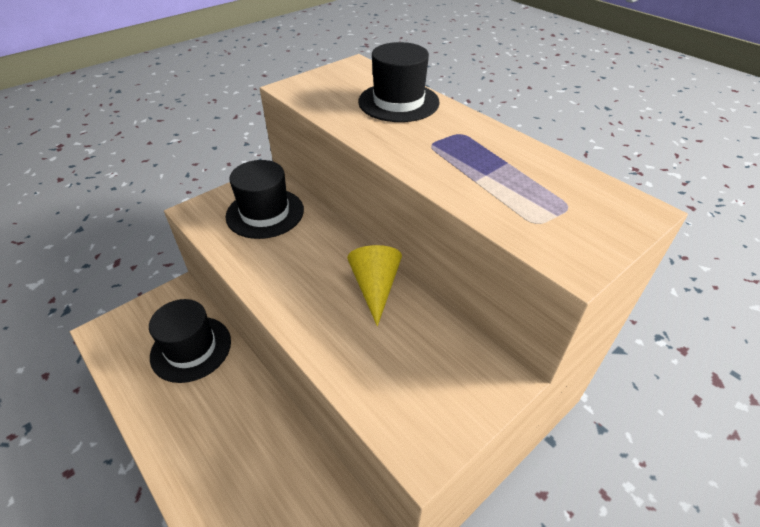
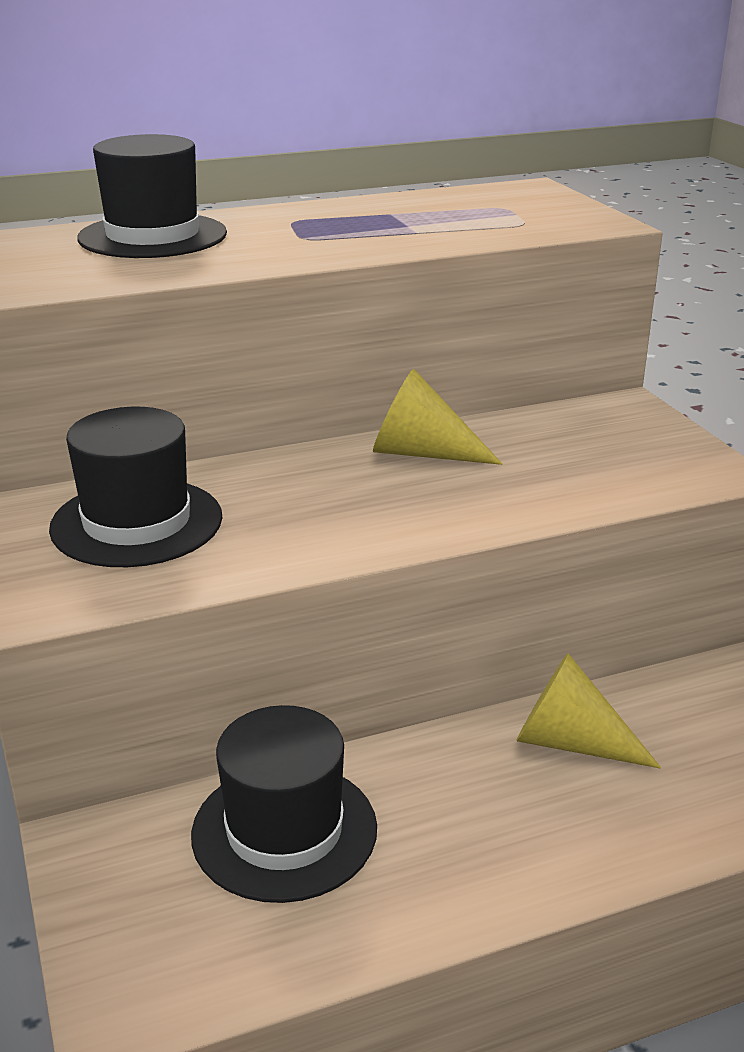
camera: 70 degrees left, 15 degrees down
(271, 449) = (570, 742): none -> yellow cone

